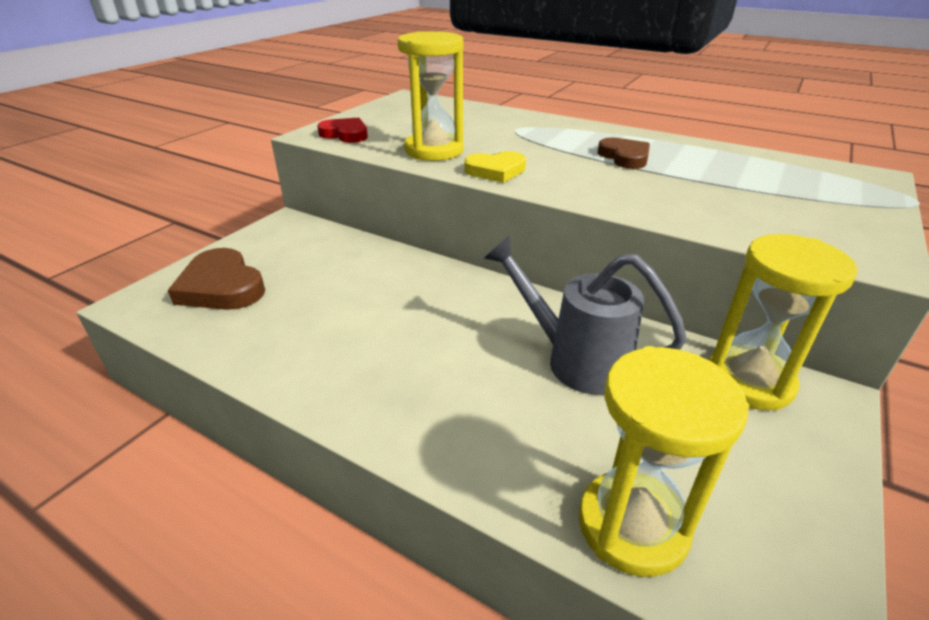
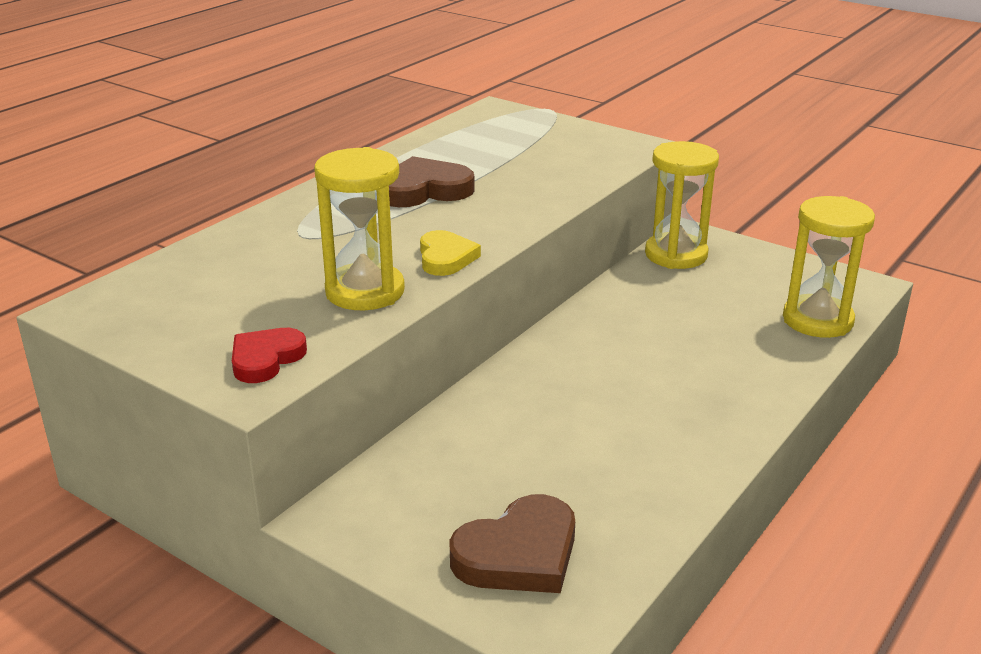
camera: 85 degrees left, 5 degrees down
(574, 360) = (657, 319): grey watering can -> none
(624, 157) = (424, 190): brown heart -> brown heart, size x1.52

